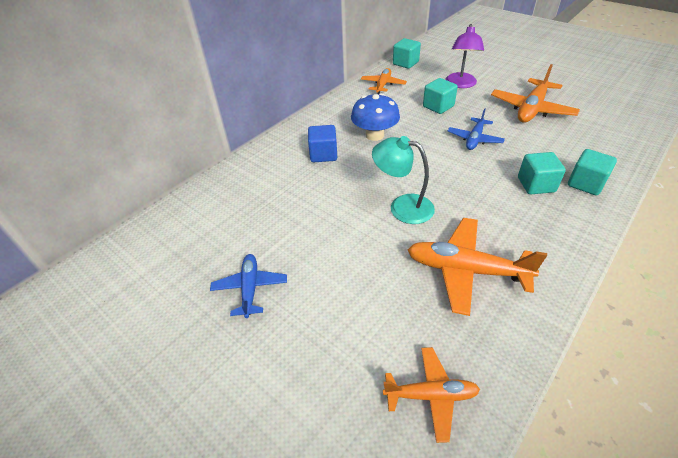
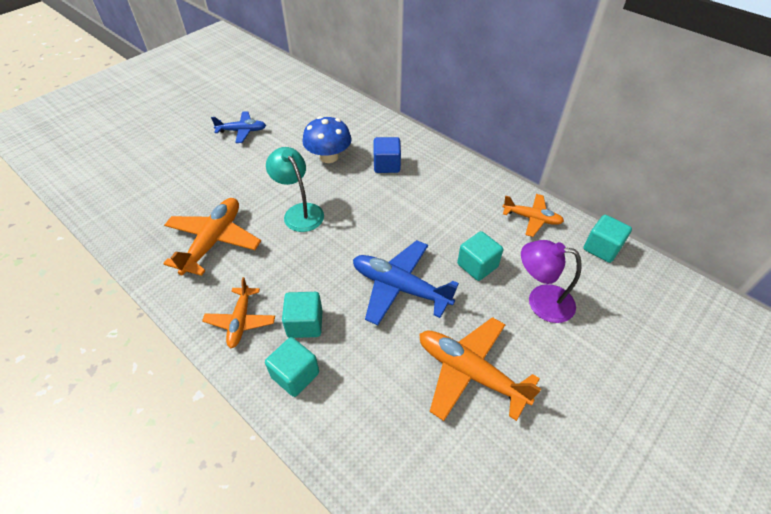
camera: 90 degrees right, 5 degrees up
(374, 135) = (417, 202): blue mushroom -> blue mushroom (329, 157)
(402, 206) = (299, 212): turquoise lamp -> turquoise lamp turned 60 degrees counterclockwise
(431, 395) = (128, 206): orange plane -> orange plane (241, 321)
(474, 139) = (400, 287): blue plane -> blue plane, size x1.63

